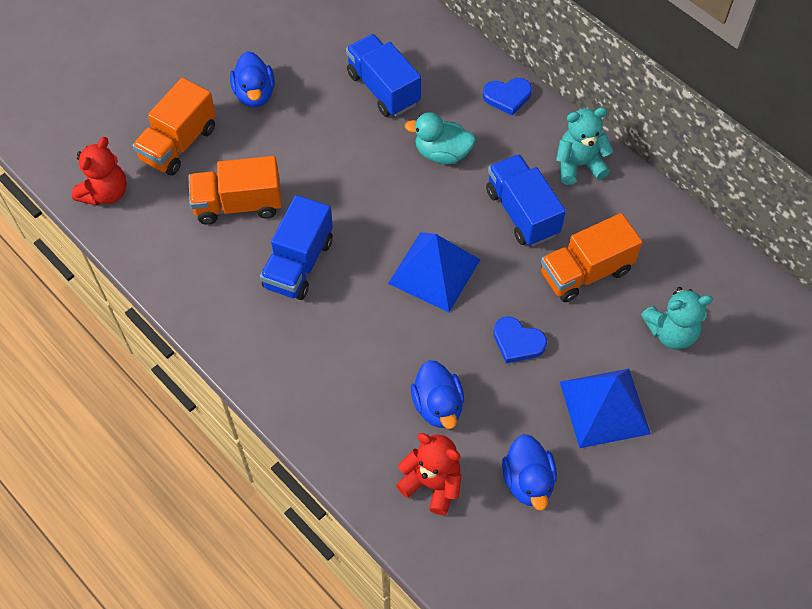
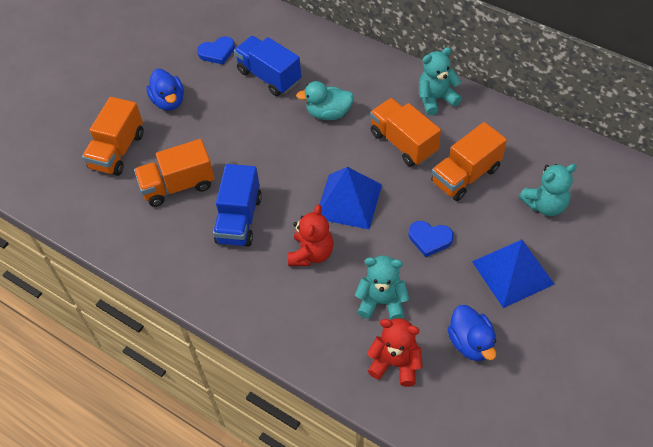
camera: 10 degrees left, 5 degrees down
(105, 193) = (67, 200): red teddy bear -> red teddy bear (311, 253)
(438, 405) = (382, 302): blue duck -> turquoise teddy bear
(507, 97) = (366, 62): blue heart -> blue heart (217, 52)
(522, 212) = (403, 143): blue truck -> orange truck

